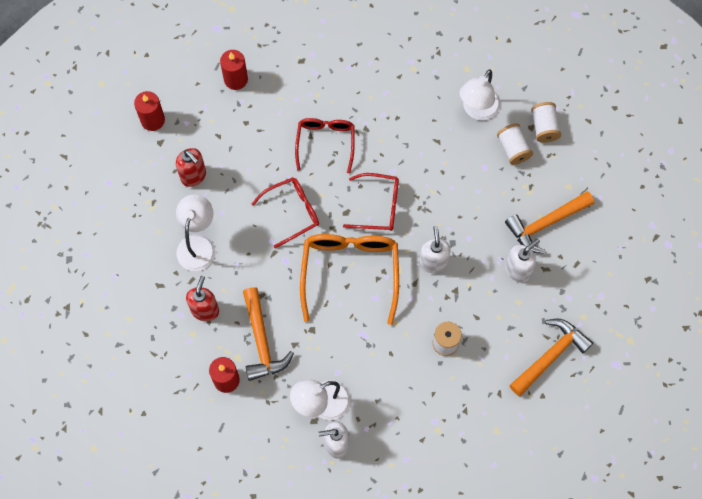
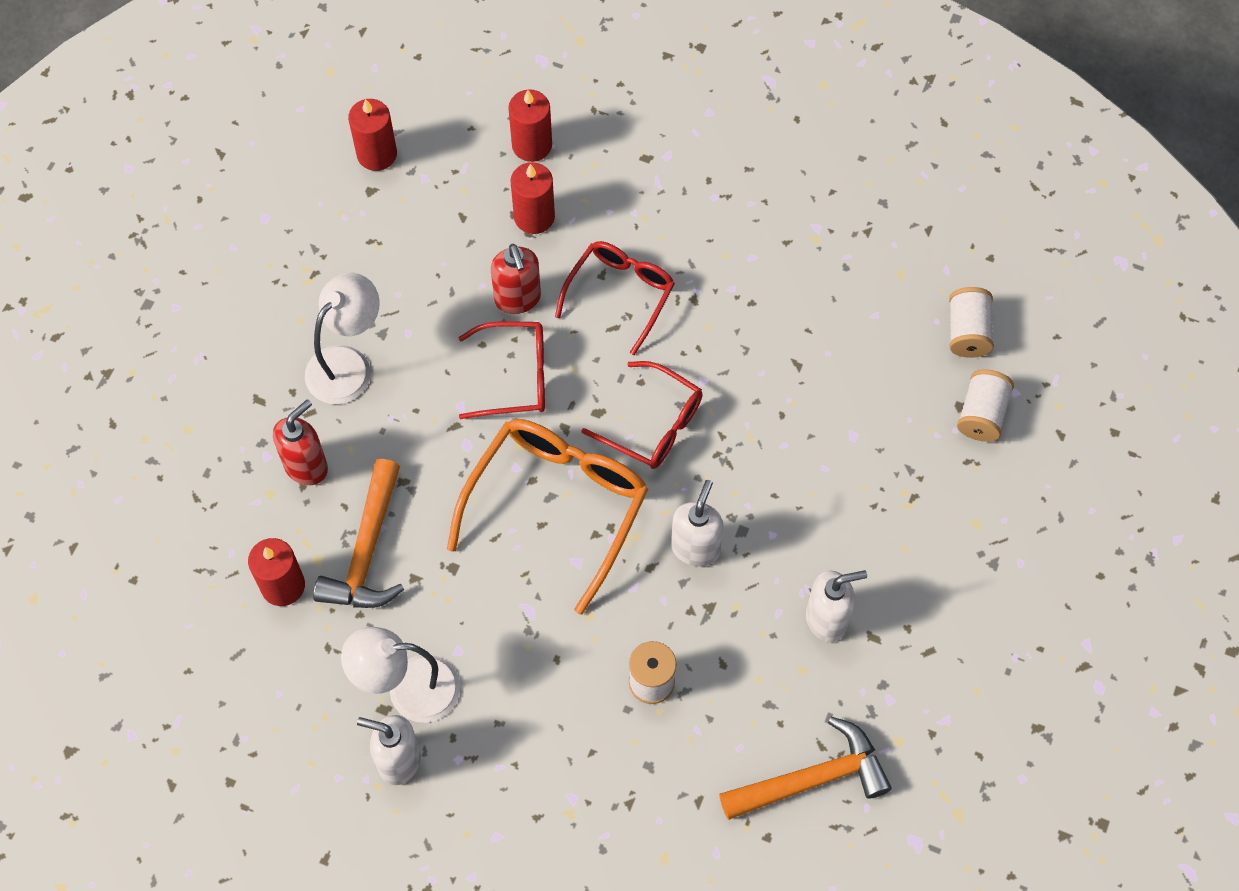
camera: 25 degrees right, 5 degrees down
(194, 176) = (394, 261): red soap dispenser -> red soap dispenser (518, 299)
(257, 119) = (534, 217): none -> red candle
(477, 110) = (885, 344): white lamp -> none
(513, 149) = (914, 427): white spool -> white spool (967, 332)
(546, 224) = (909, 566): orange hammer -> none

